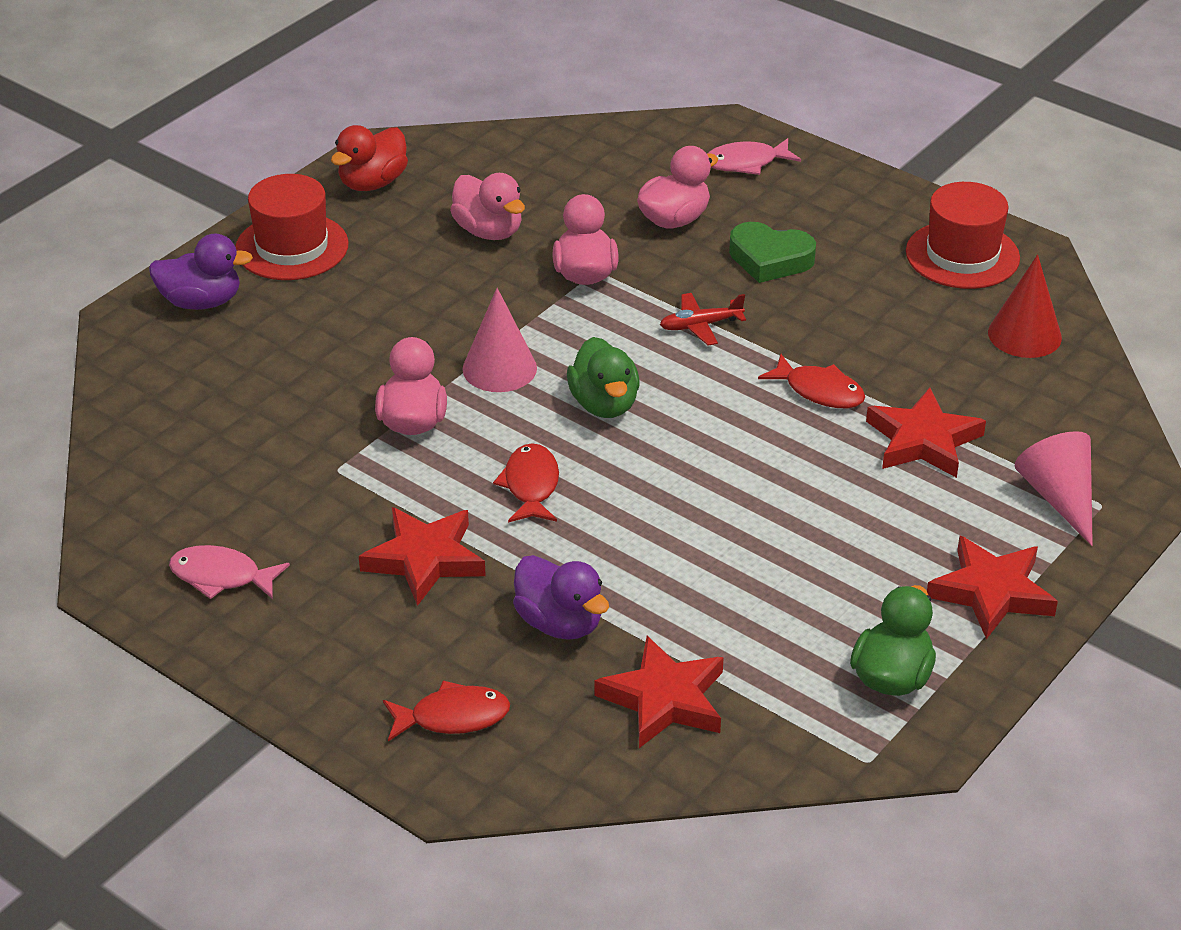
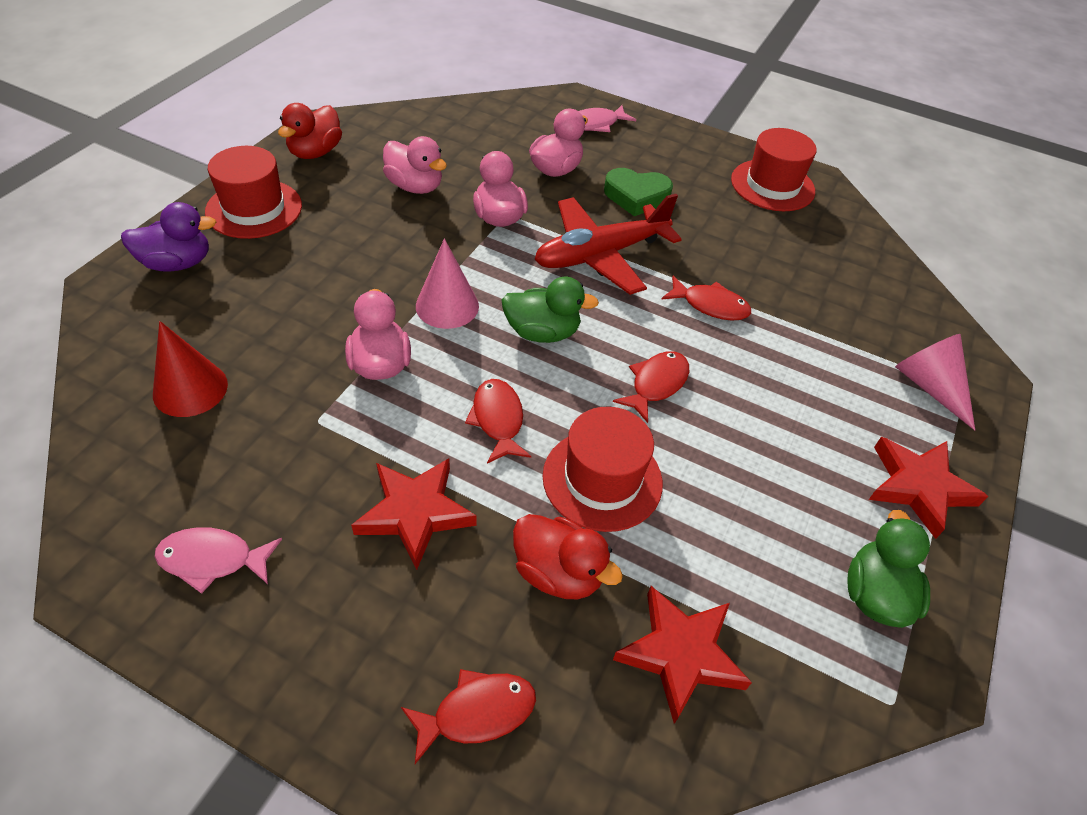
camera: 15 degrees left, 10 degrees up
(560, 623) = (558, 573): purple duck -> red duck
(604, 404) = (542, 332): green duck -> green duck turned 60 degrees counterclockwise
(630, 550) = (602, 479): none -> red hat
(700, 325) = (600, 255): red plane -> red plane, size x2.17
(722, 467) = (656, 384): none -> red fish
(923, 440) = (805, 343): red star -> none
(1024, 335) = (842, 245): red cone -> red cone (190, 389)

